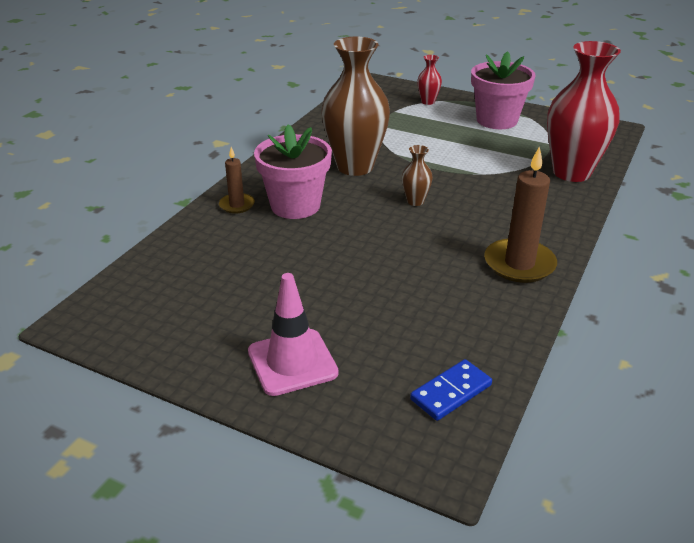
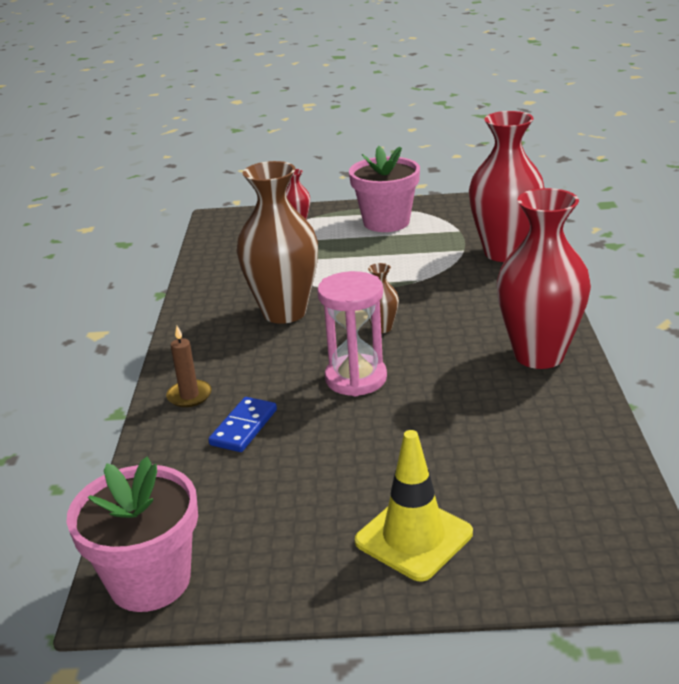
camera: 25 degrees left, 5 degrees down
(292, 362) = (413, 537): pink traffic cone -> yellow traffic cone
(295, 205) = (258, 374): pink flower pot -> pink flower pot (150, 580)
(360, 232) = (356, 378): none -> pink hourglass
(451, 392) = (593, 501): blue domino -> blue domino (244, 427)
(519, 264) = (539, 355): brown candle -> red vase

